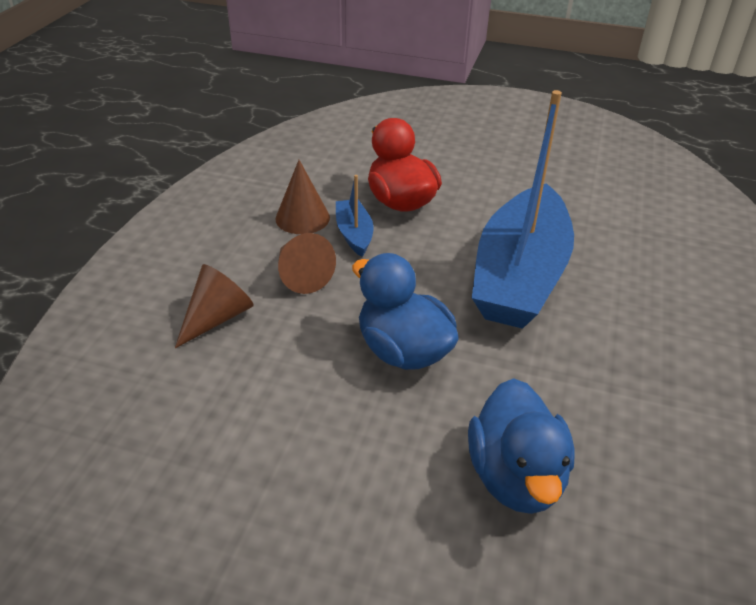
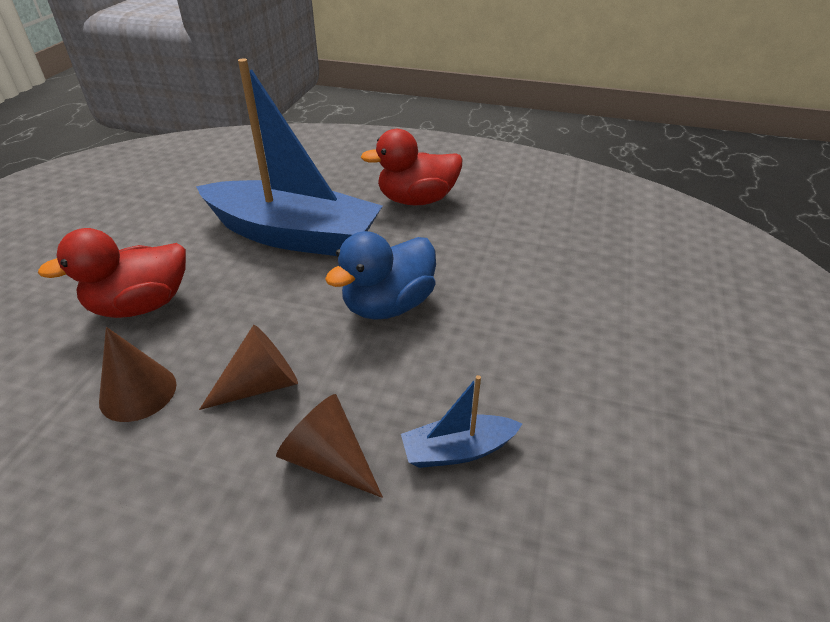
camera: 90 degrees left, 0 degrees up
(354, 234) = (192, 342): blue boat -> blue boat (458, 450)
(516, 476) = (513, 254): blue duck -> none
(627, 378) = (417, 200): none -> red duck

